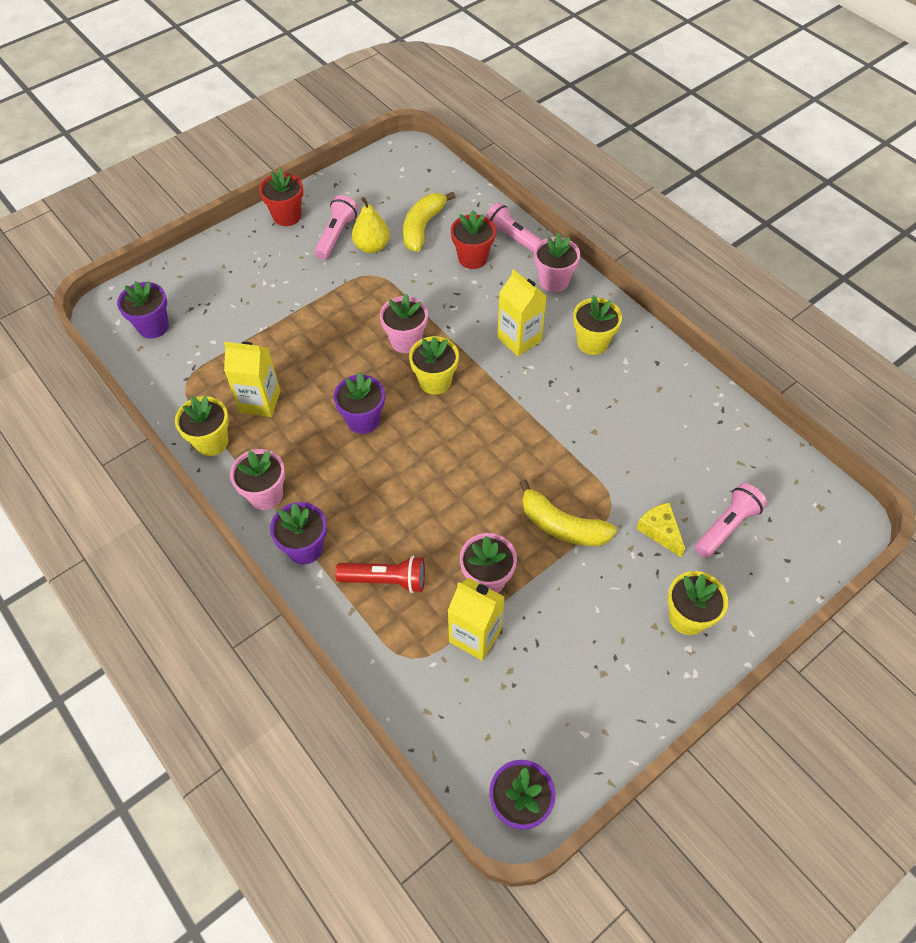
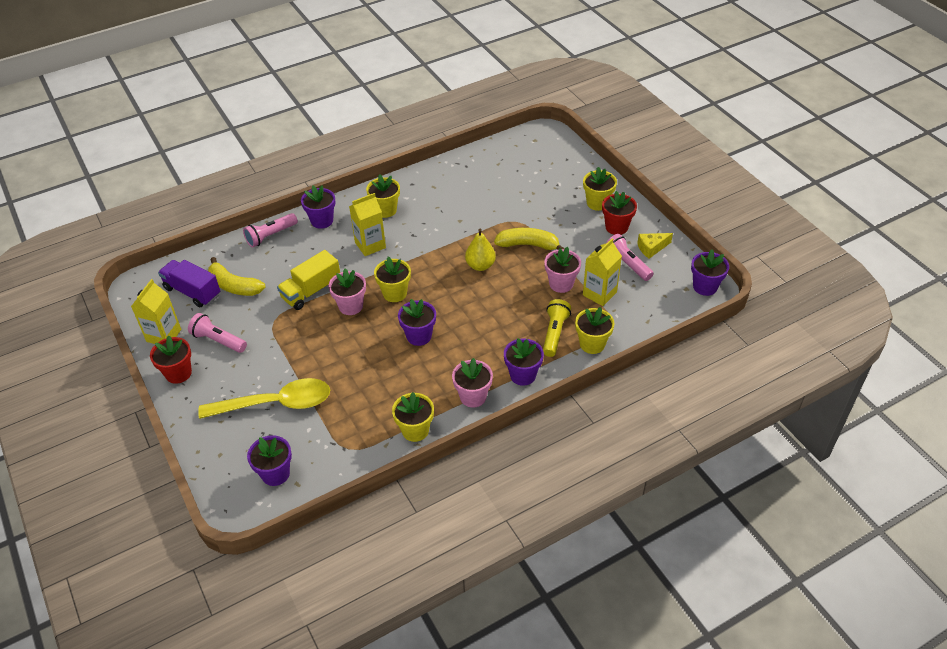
camera: 80 degrees left, 10 degrees down
(248, 305) = (276, 403): none -> yellow spoon
(260, 401) = (383, 398): yellow carton -> yellow carton (164, 335)
(370, 632) = (592, 344): none -> yellow flower pot
(372, 246) = (242, 318): yellow pear -> yellow pear (480, 265)
(385, 580) = (554, 333): red flashlight -> yellow flashlight
(407, 195) = (192, 292): none -> purple truck
(425, 298) = (311, 291): none -> yellow truck
(472, 258) = (281, 260): red flower pot -> red flower pot (616, 227)
(553, 281) = (322, 221): pink flower pot -> purple flower pot
(562, 526) = (528, 245): yellow banana -> yellow banana turned 120 degrees counterclockwise
(660, 531) = (539, 204): yellow cheese -> yellow cheese (651, 248)
(727, 526) = (541, 177): pink flashlight -> pink flashlight (627, 264)

